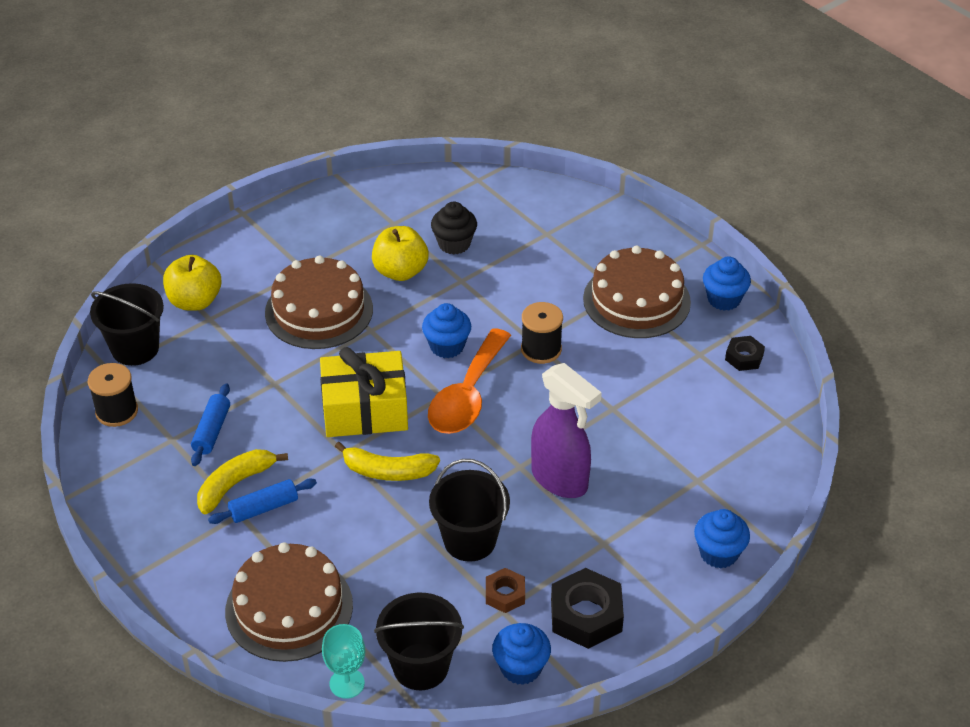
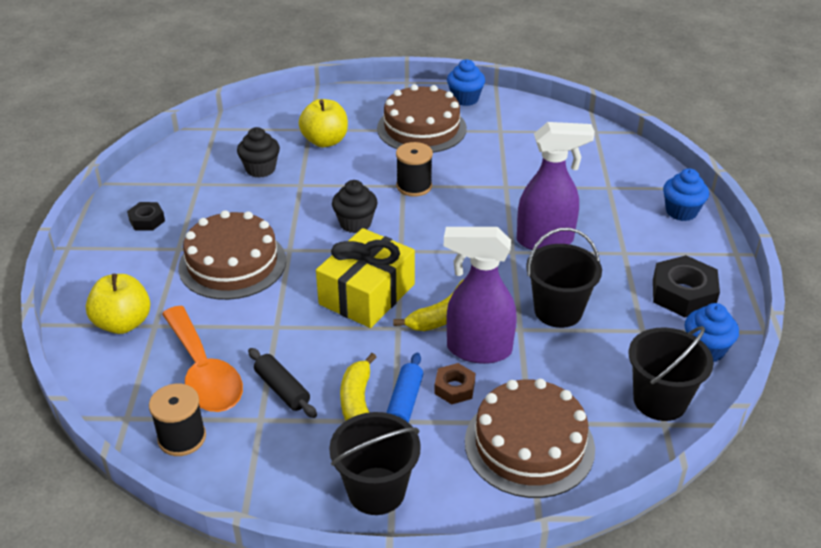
camera: 50 degrees left, 5 degrees down
(135, 348) = (124, 387): black bucket -> black bucket (376, 491)
(212, 431) = (282, 389): blue rolling pin -> black rolling pin
(347, 683) = (641, 451): turquoise goblet -> none
(367, 516) = (478, 350): none -> purple spray bottle
(400, 271) = (251, 205): yellow apple -> yellow apple (325, 141)
(447, 346) = (355, 223): blue cupcake -> black cupcake
(467, 395) = (415, 239): orange spoon -> orange spoon (204, 372)
(505, 594) = (628, 321): brown nut -> brown nut (454, 388)
(744, 357) = (524, 117): black nut -> black nut (147, 220)

